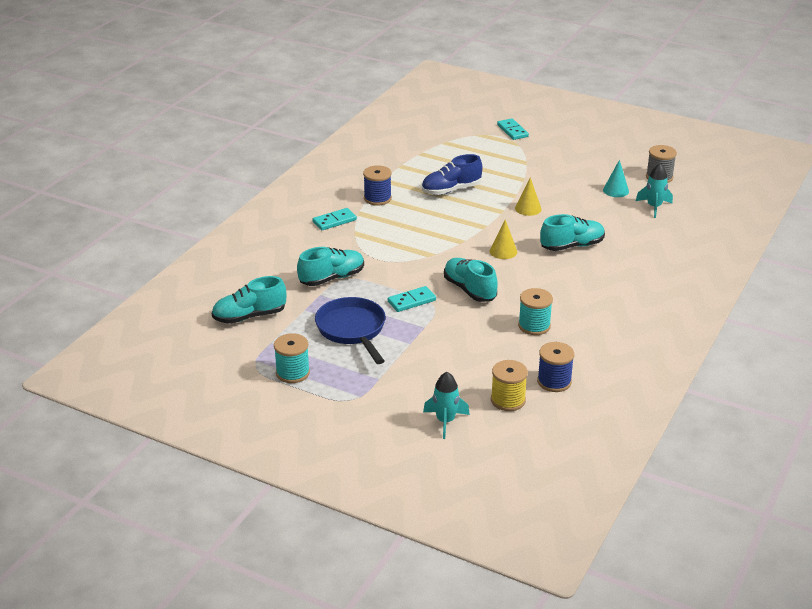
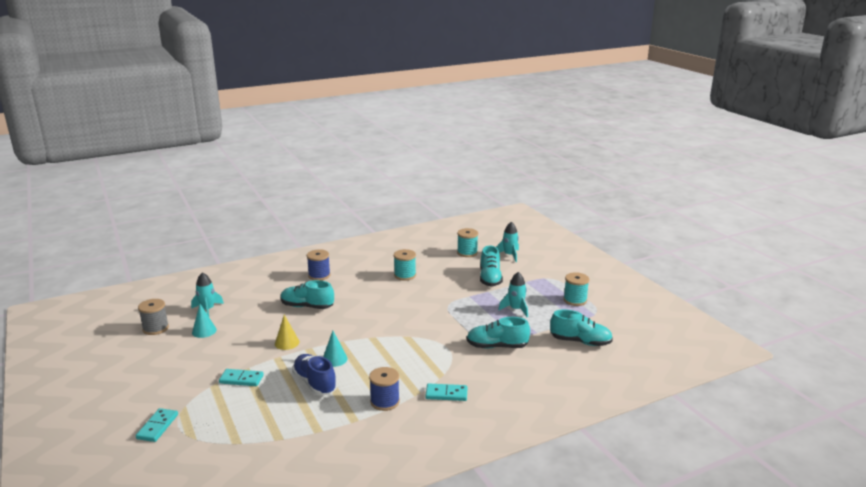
camera: 145 degrees left, 10 degrees down
(352, 330) = (516, 309): blue pan -> turquoise rocket
(411, 301) = (458, 312): turquoise domino -> turquoise domino (241, 379)
(451, 190) = (315, 383): blue shoe -> blue shoe turned 135 degrees counterclockwise
(465, 212) = (334, 359): none -> turquoise cone
(469, 290) = (413, 305): turquoise shoe -> turquoise shoe (490, 278)
(503, 251) = (355, 320): yellow cone -> none
(508, 400) = (467, 253): yellow spool -> turquoise spool
(554, 381) = (433, 252): blue spool -> blue spool (319, 275)

